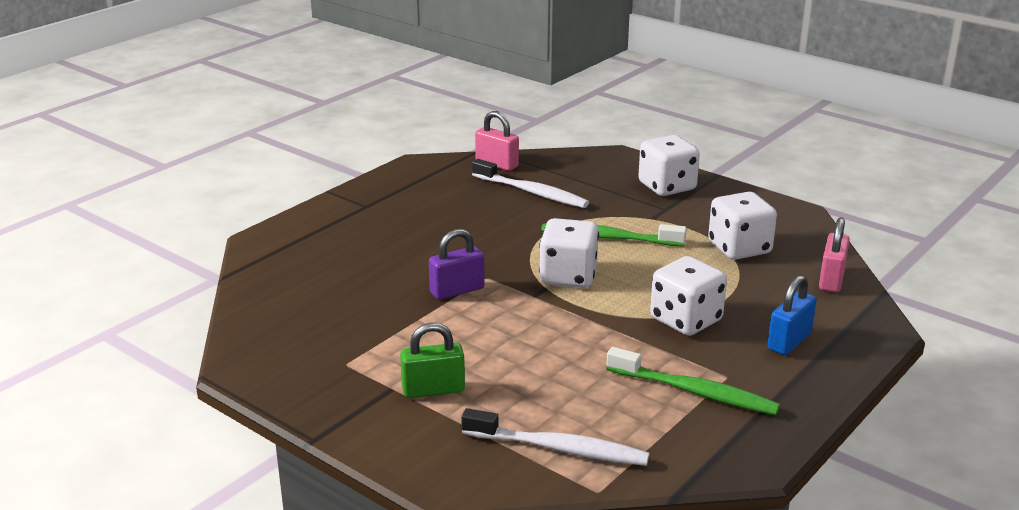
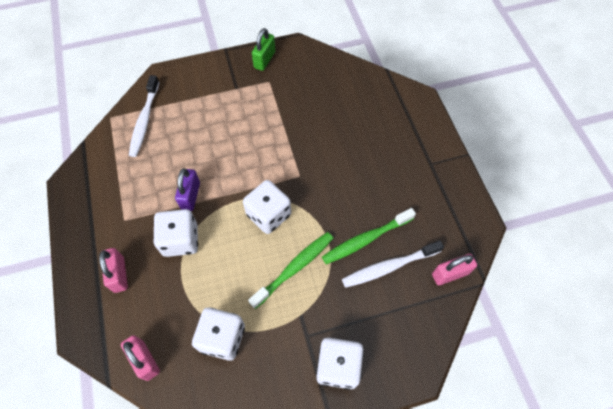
camera: 125 degrees right, 35 degrees up
(433, 390) = (221, 101): green padlock -> green padlock (264, 60)
(457, 290) = (296, 154): purple padlock -> purple padlock (190, 196)
(557, 448) = (145, 120): white toothbrush -> white toothbrush turned 45 degrees counterclockwise
(694, 391) = (128, 196): green toothbrush -> green toothbrush (366, 239)
(789, 341) = (119, 275): blue padlock -> pink padlock

